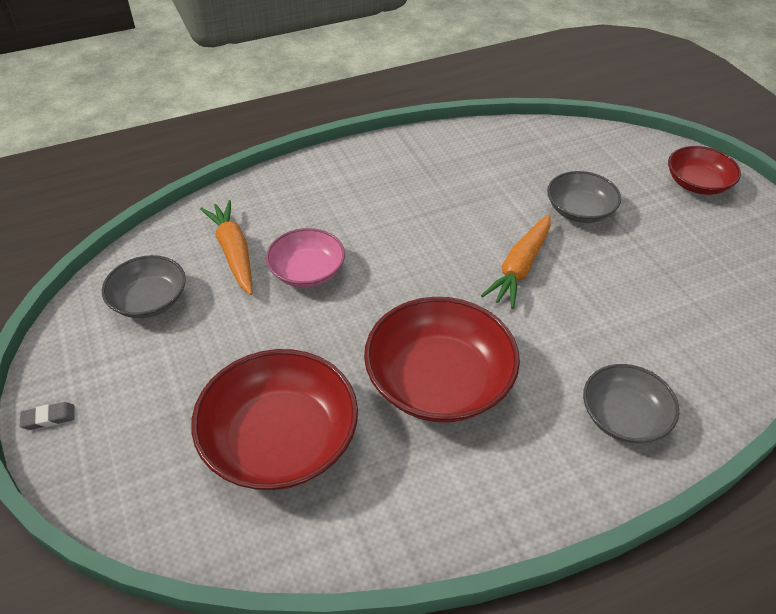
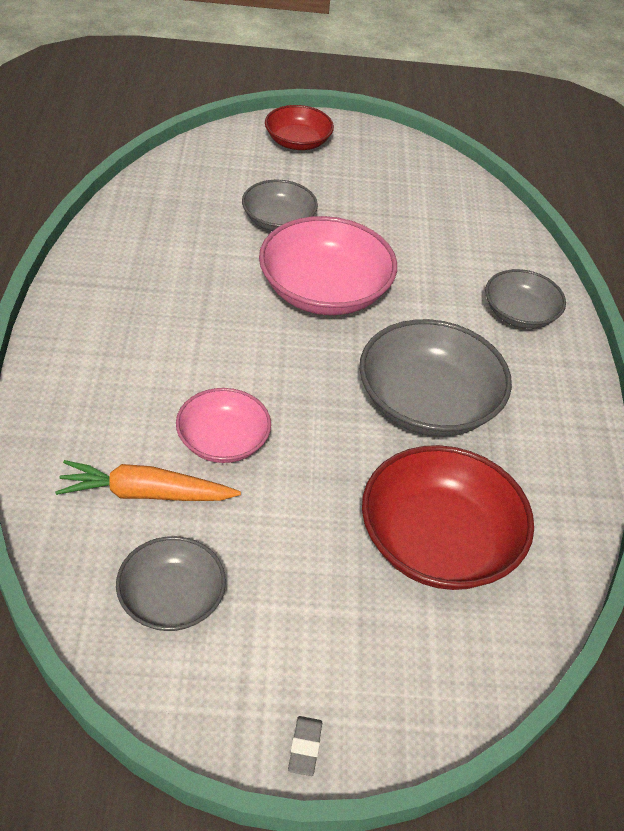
camera: 70 degrees left, 0 degrees up
(439, 381) = (428, 403): red bowl -> grey bowl
(520, 267) = (324, 291): orange carrot -> pink bowl

